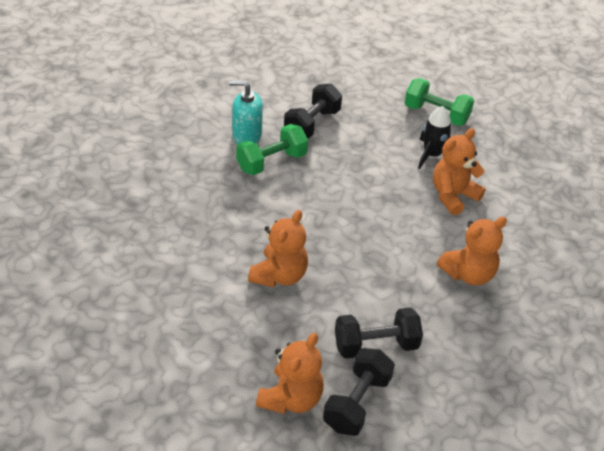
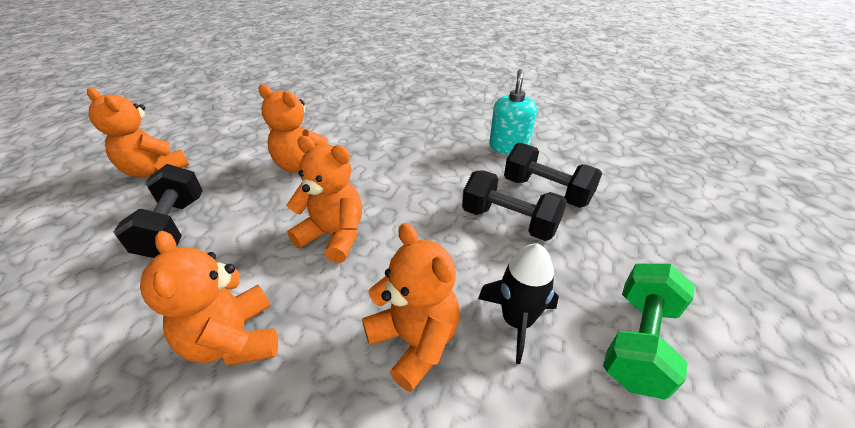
camera: 95 degrees right, 5 degrees down
(271, 162) = (469, 162): green dumbbell -> none
(357, 403) = (114, 209): black dumbbell -> black dumbbell (509, 221)
(374, 240) = (334, 236): none -> orange teddy bear

